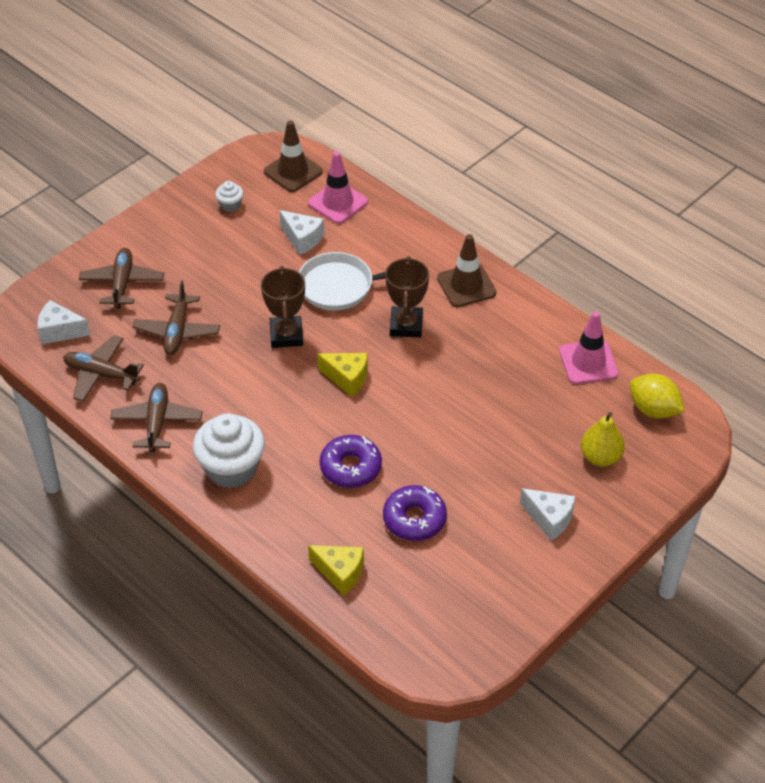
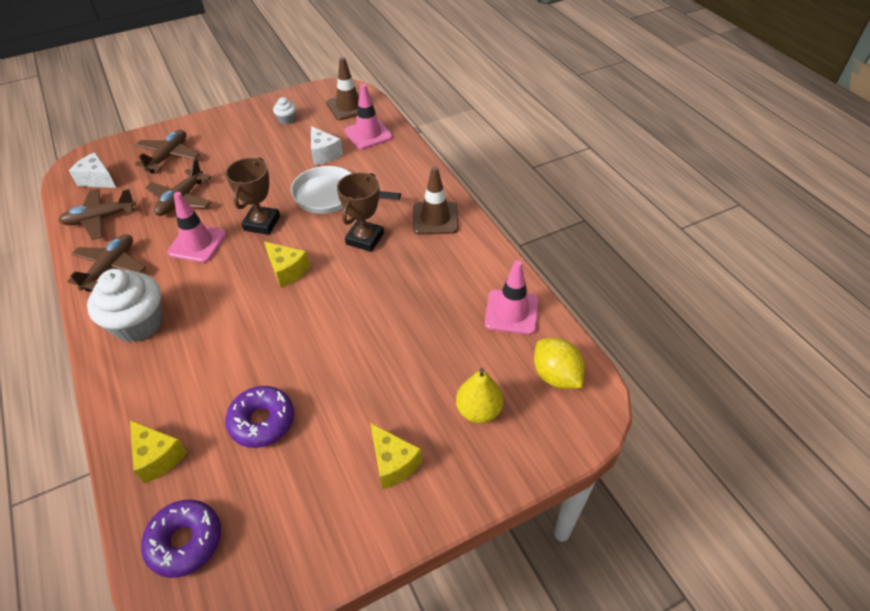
camera: 20 degrees right, 0 degrees up
(101, 374) = (100, 219): brown plane -> brown plane turned 60 degrees counterclockwise
(232, 374) = (197, 243): none -> pink traffic cone
(350, 467) = (238, 352): purple donut -> purple donut (185, 541)
(549, 519) = (393, 463): white cheese -> yellow cheese

